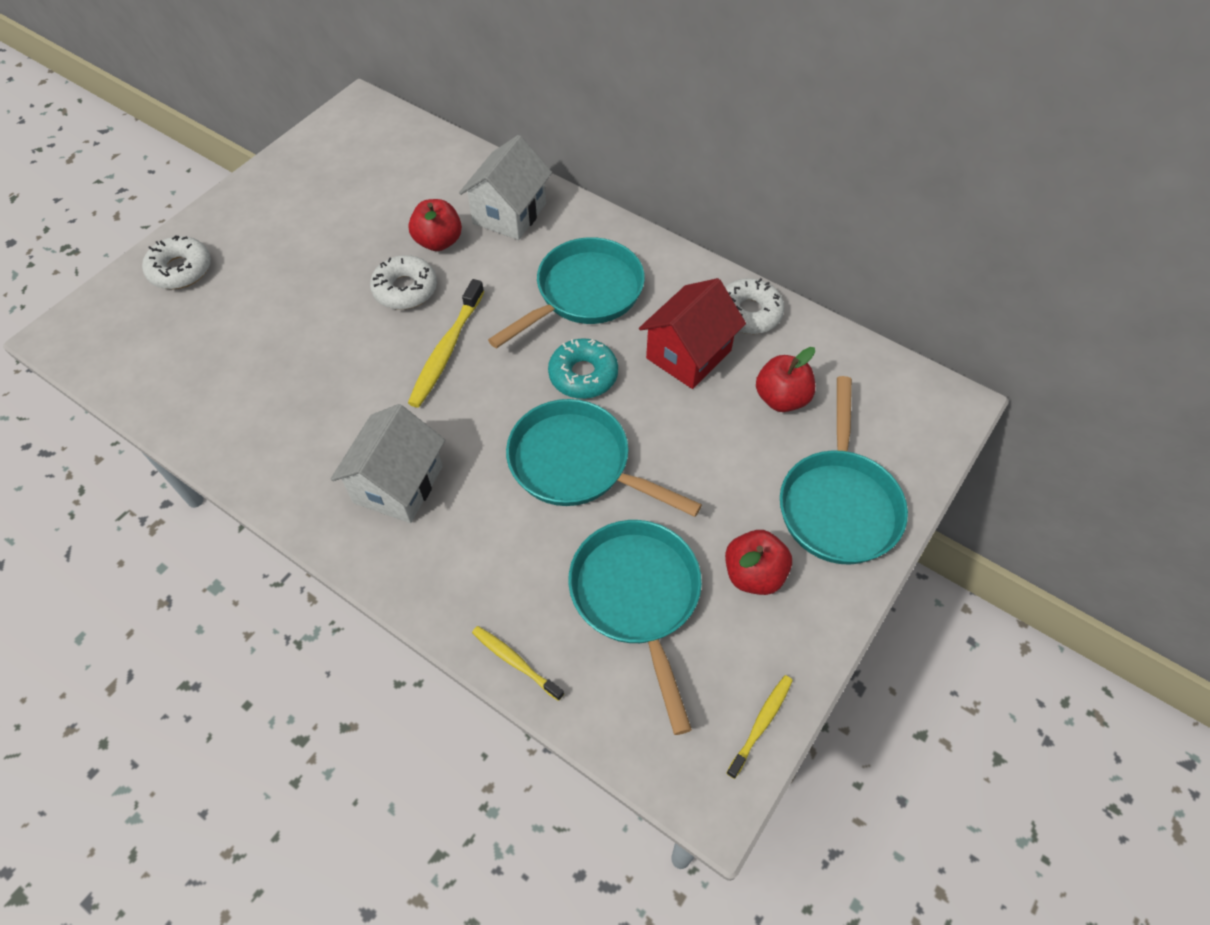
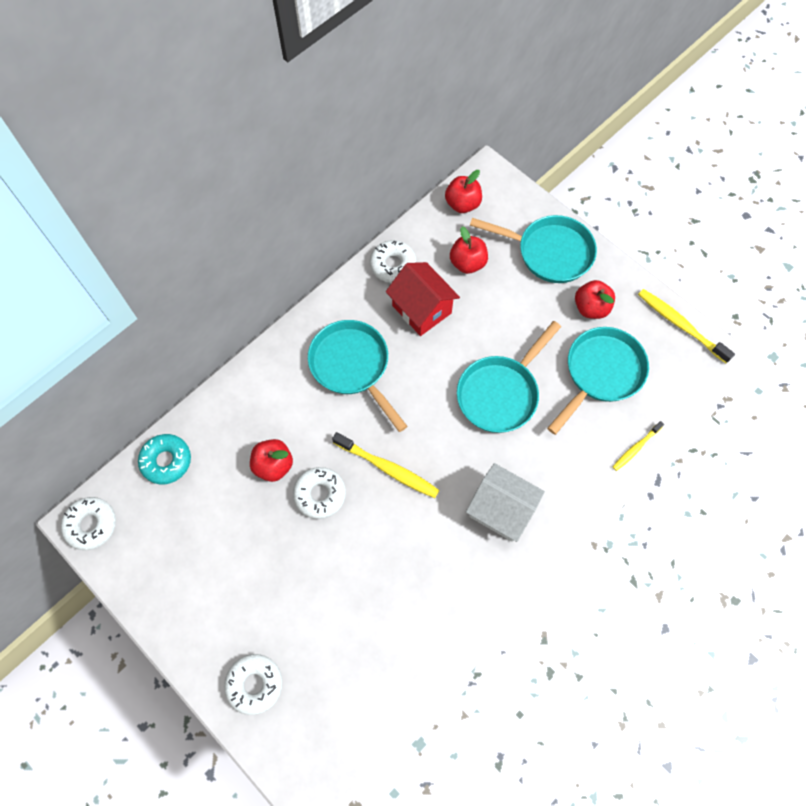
camera: 80 degrees left, 10 degrees up
(357, 114) = (91, 525): none -> white donut
(509, 213) = (255, 408): white house -> none
(583, 375) = (427, 378): turquoise donut -> turquoise donut (166, 461)
(637, 598) = (600, 373): turquoise pan -> turquoise pan turned 135 degrees clockwise
(761, 724) = (680, 325): yellow toothbrush -> yellow toothbrush, size x1.68
(882, 379) = (462, 204): none -> red apple

